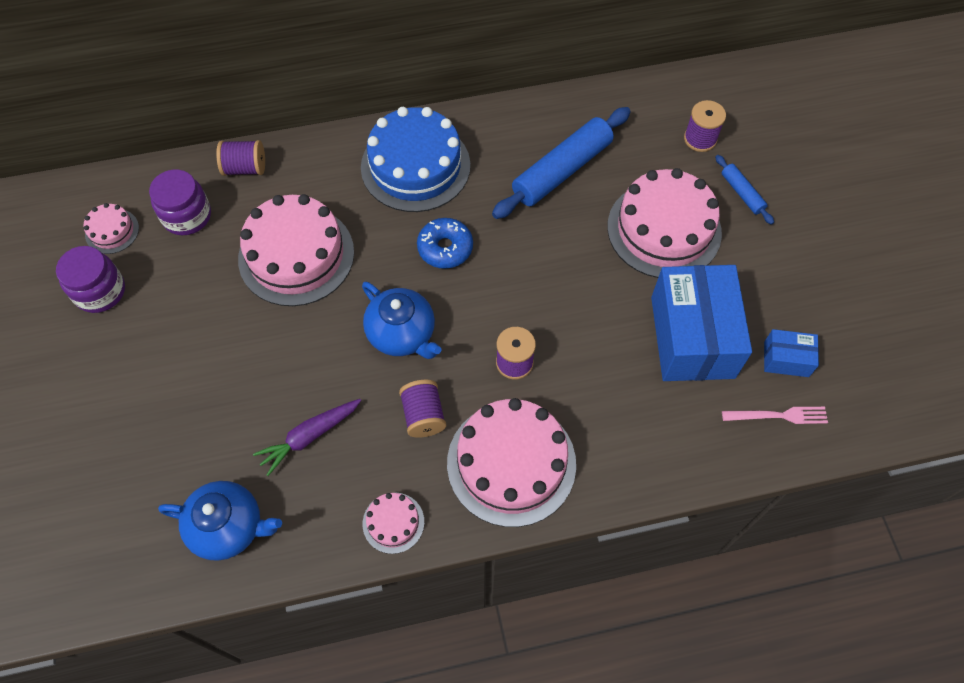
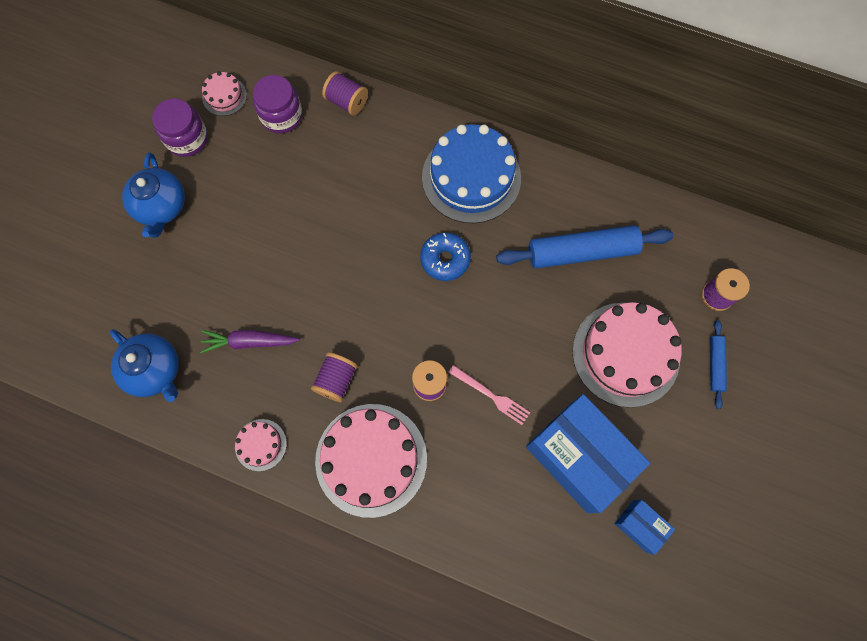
camera: 35 degrees right, 10 degrees up
(296, 255) = (335, 196): pink cake -> none
(402, 334) = (366, 307): blue teapot -> blue teapot (161, 207)
(692, 337) = (579, 457): blue box -> blue box turned 75 degrees counterclockwise
(778, 415) = (597, 566): pink fork -> pink fork (491, 396)

